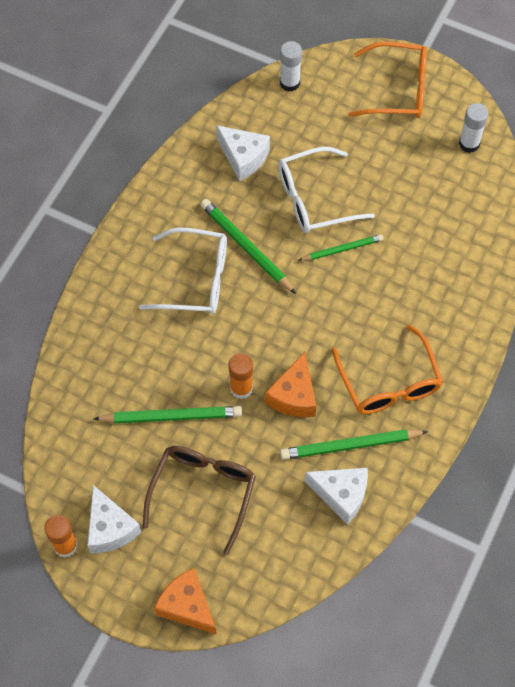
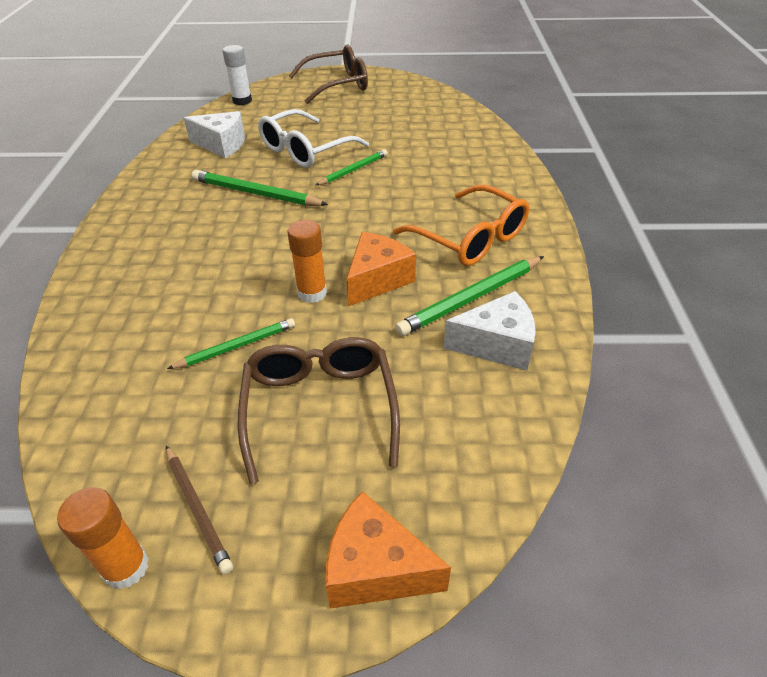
camera: 25 degrees left, 20 degrees down
(110, 528) = (197, 509): white cheese -> brown pencil
(171, 416) = (236, 346): green pencil -> green pencil, size x0.64
(196, 279) = (212, 228): white glasses -> none
(294, 396) = (377, 280): orange cheese -> orange cheese turned 135 degrees counterclockwise
(398, 90) = (337, 85): orange glasses -> brown glasses
(469, 144) = (416, 94): white glue stick -> none

